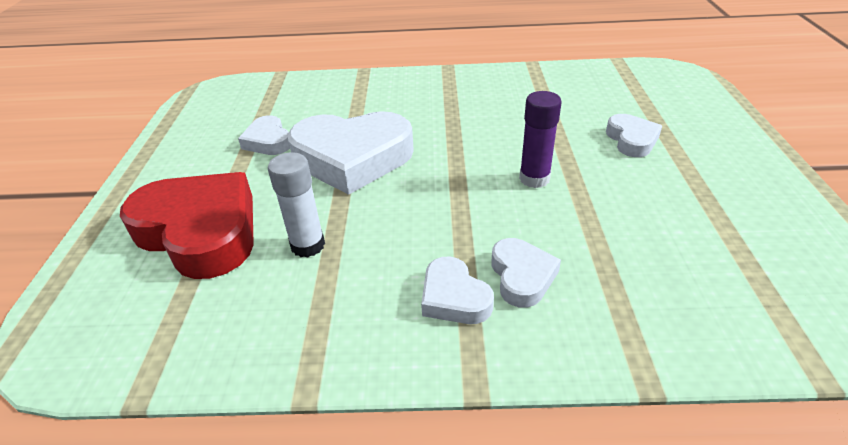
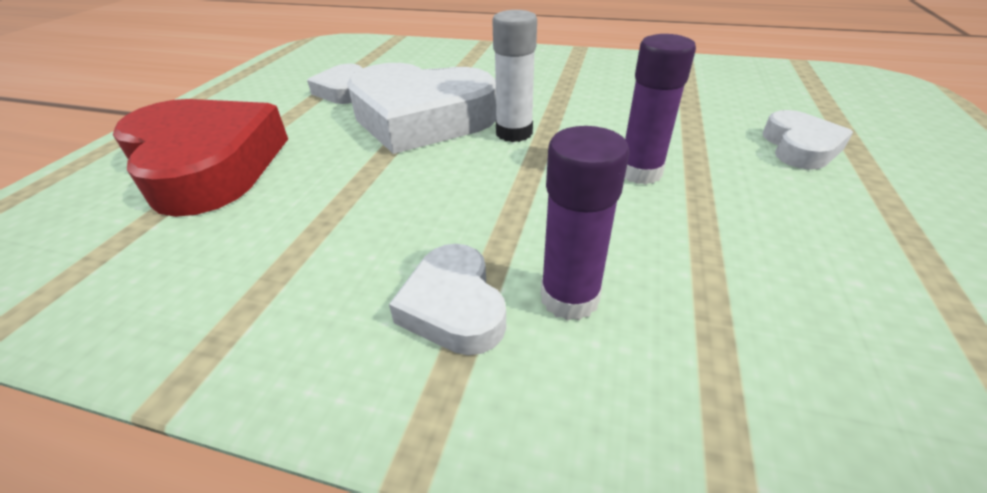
camera: 15 degrees right, 0 degrees up
(308, 245) = (309, 201): white glue stick -> white glue stick (514, 133)
(522, 276) = (569, 298): white heart -> purple glue stick

